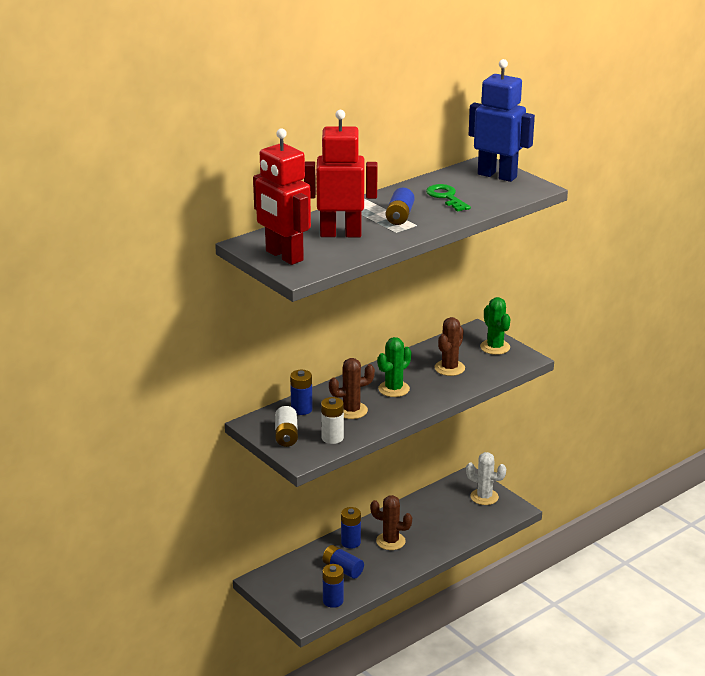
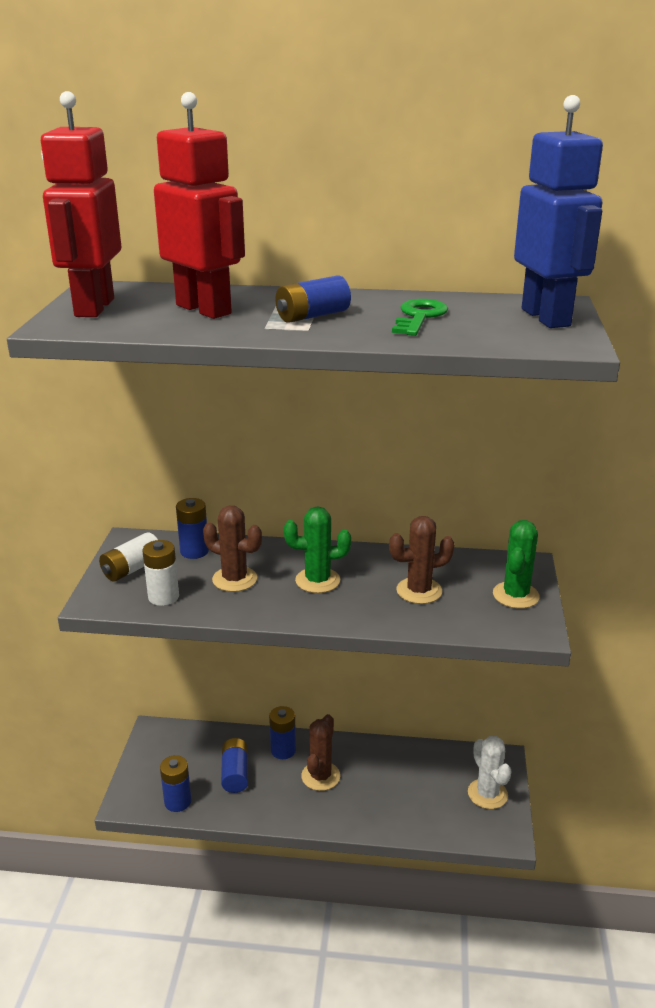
camera: 45 degrees right, 0 degrees up
(390, 541) = (320, 776): brown cactus -> brown cactus turned 45 degrees clockwise

